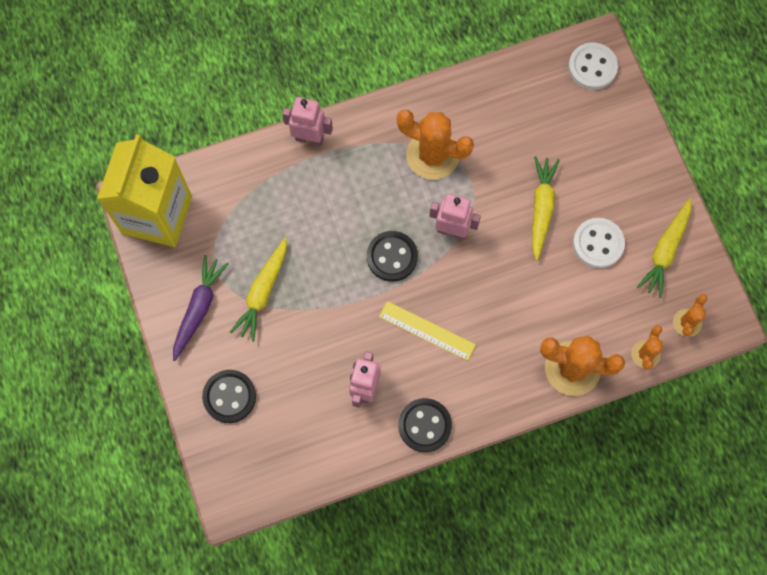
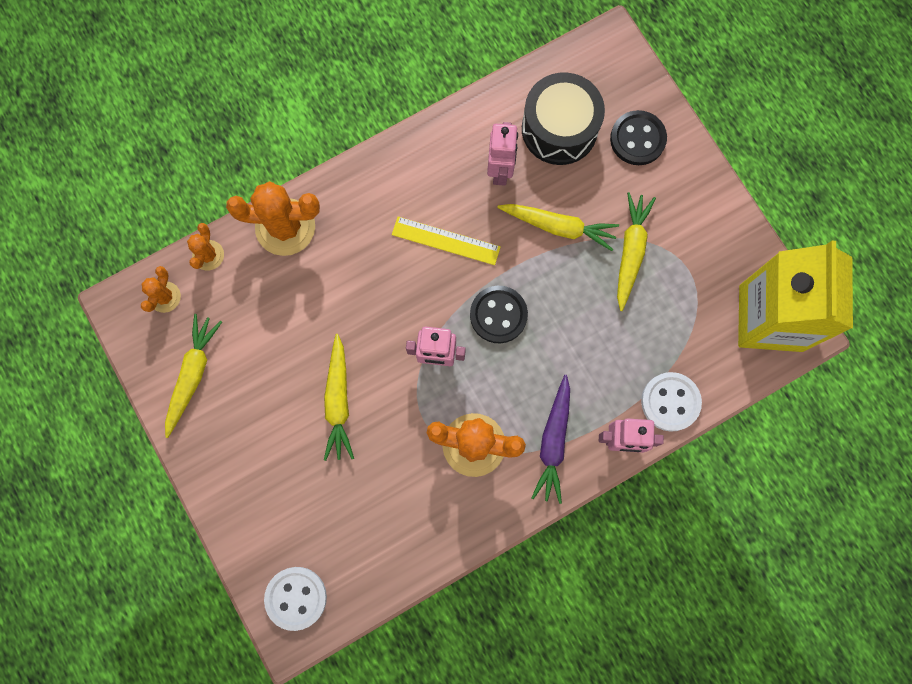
camera: 170 degrees right, 5 degrees up
(199, 308) = (694, 223): purple carrot -> purple carrot (553, 442)
(301, 420) = (559, 129): none -> black drum
(322, 325) = (559, 227): none -> yellow carrot
(424, 425) = (432, 144): black button -> none
(598, 244) = (270, 370): white button -> white button (670, 402)

